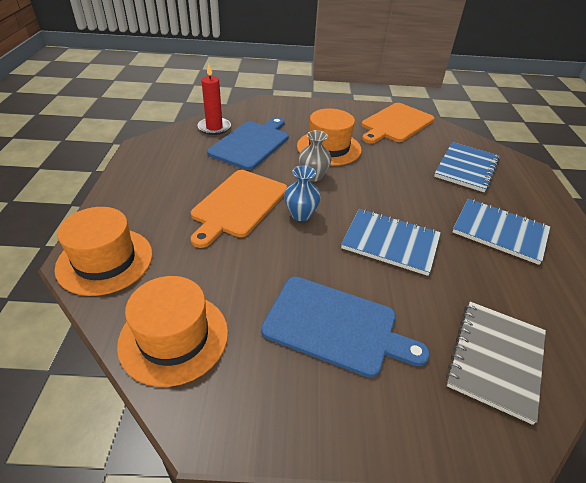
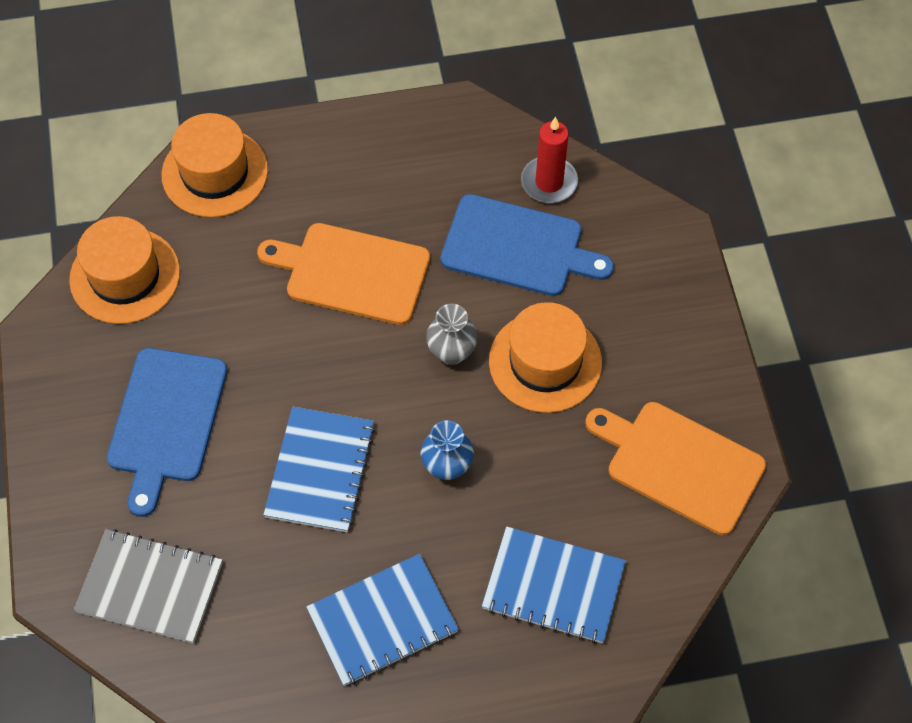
camera: 80 degrees right, 20 degrees up
(301, 214) = (351, 352): blue vase -> blue vase (447, 466)
(499, 232) = (382, 621): blue notebook -> blue notebook turned 45 degrees clockwise

